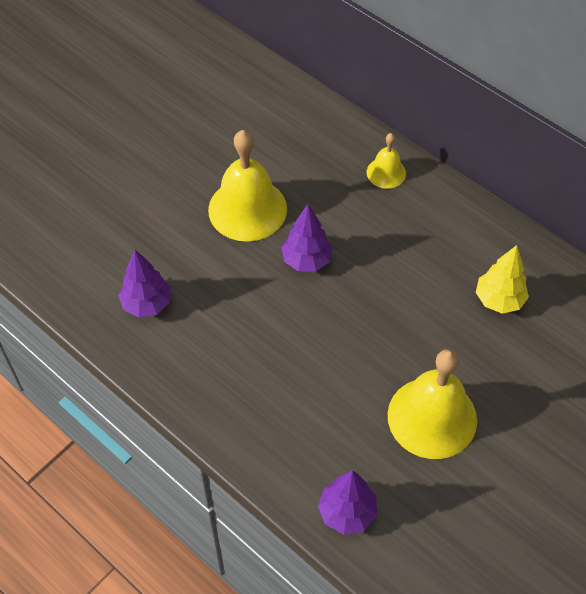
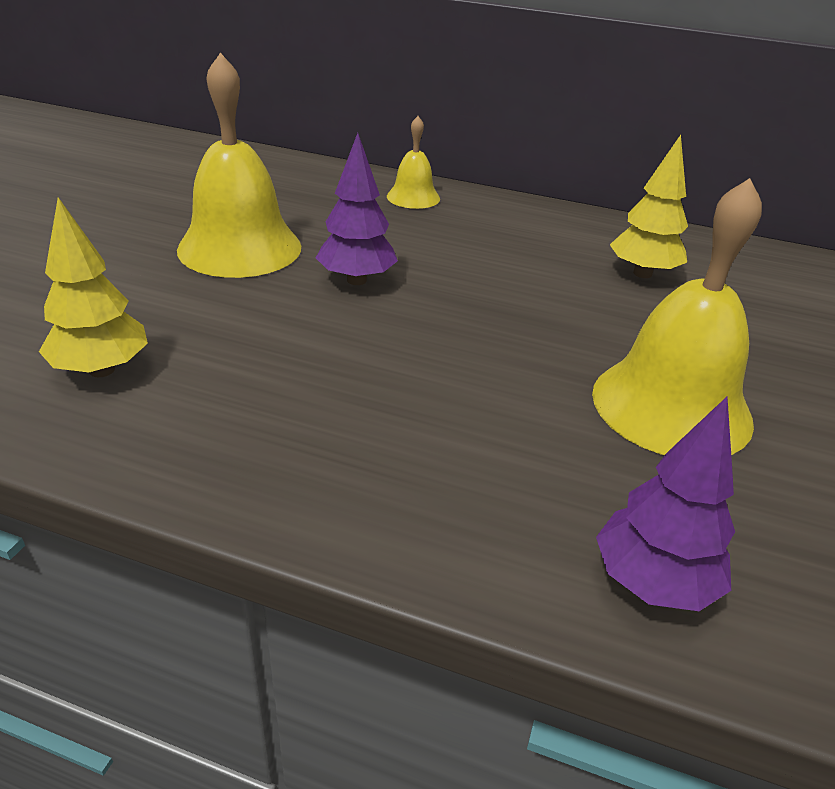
camera: 25 degrees left, 20 degrees down
(147, 304) = (102, 370): purple tree -> yellow tree

